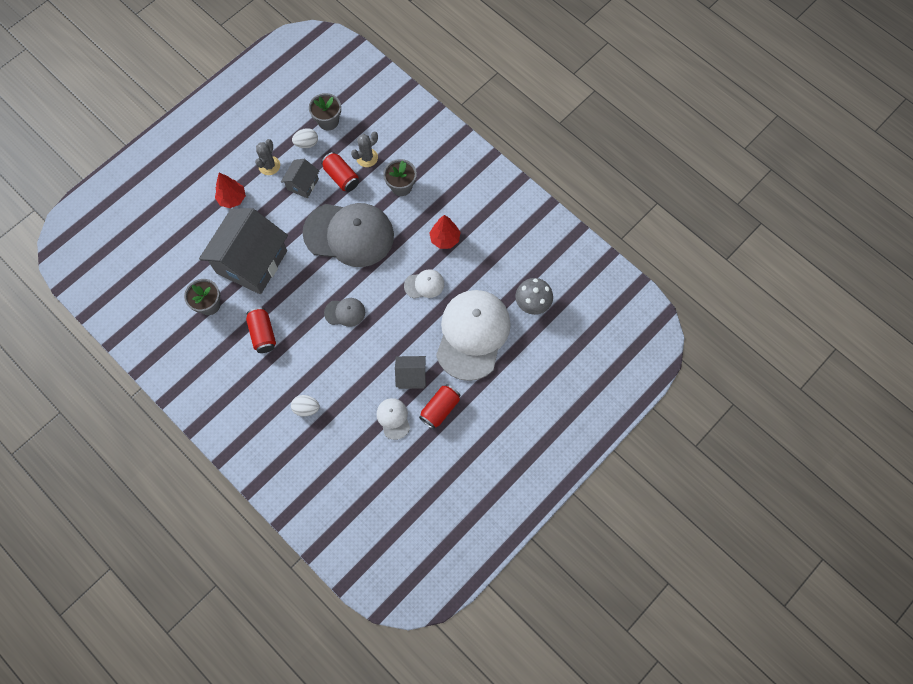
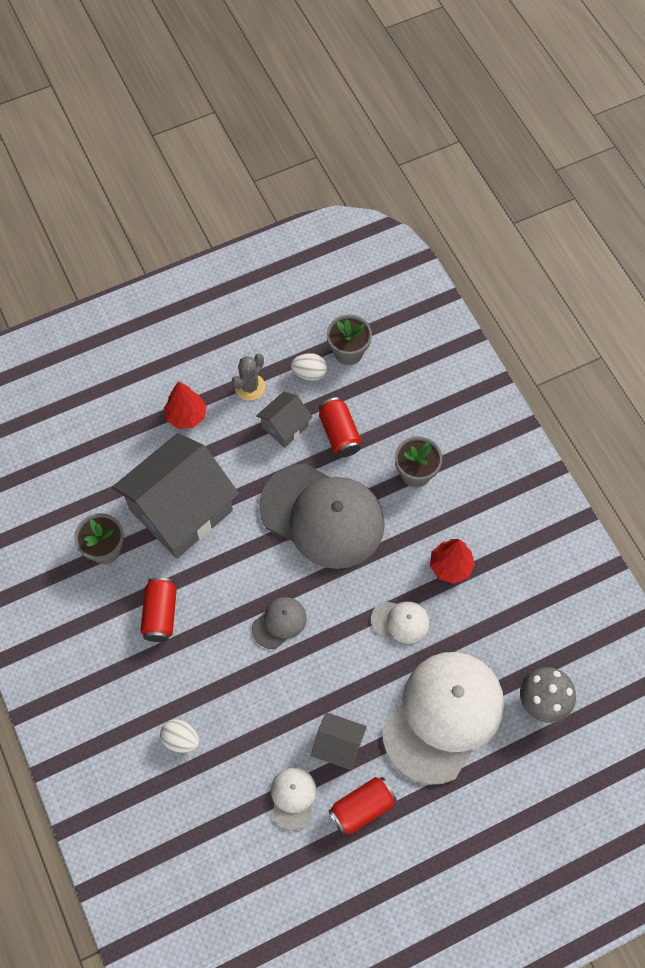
camera: 20 degrees right, 5 degrees down
(345, 312) = (279, 623): grey cap -> grey cap turned 60 degrees counterclockwise
(367, 158) = (382, 418): grey cactus -> none

